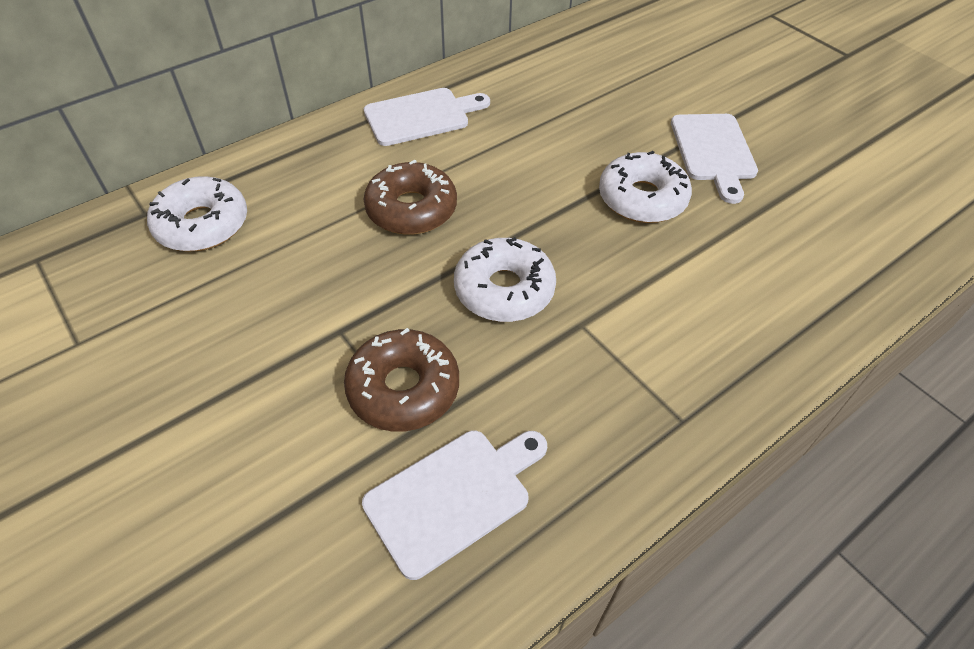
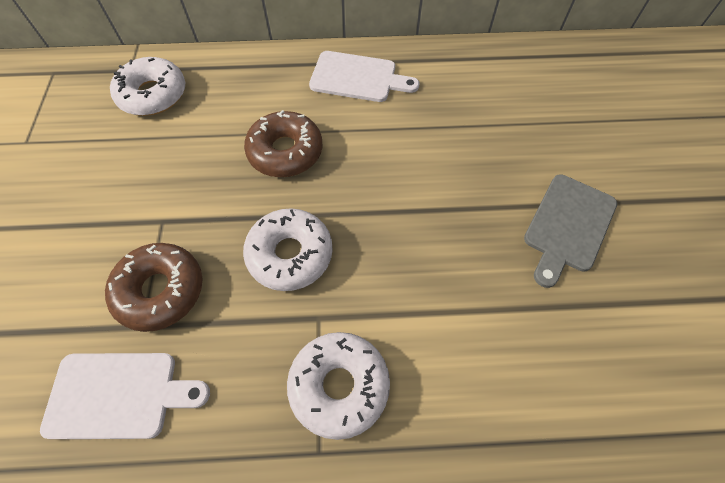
camera: 35 degrees right, 10 degrees up
(642, 198) = (464, 236): white donut -> white donut (339, 386)
(713, 151) = (568, 226): white cutting board -> grey cutting board

